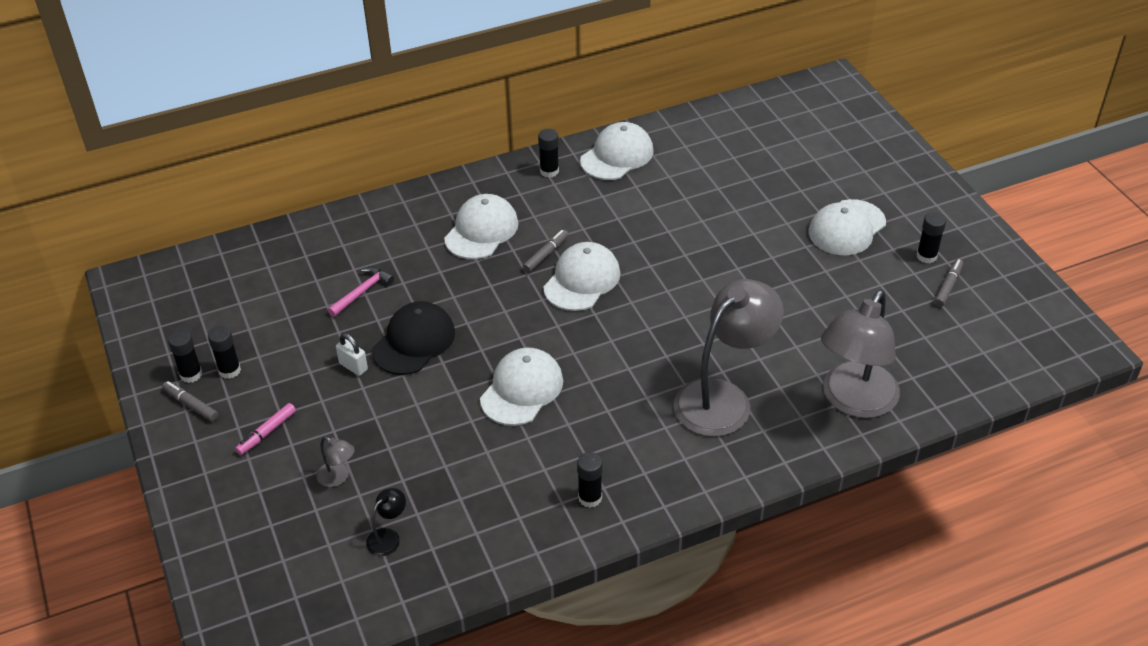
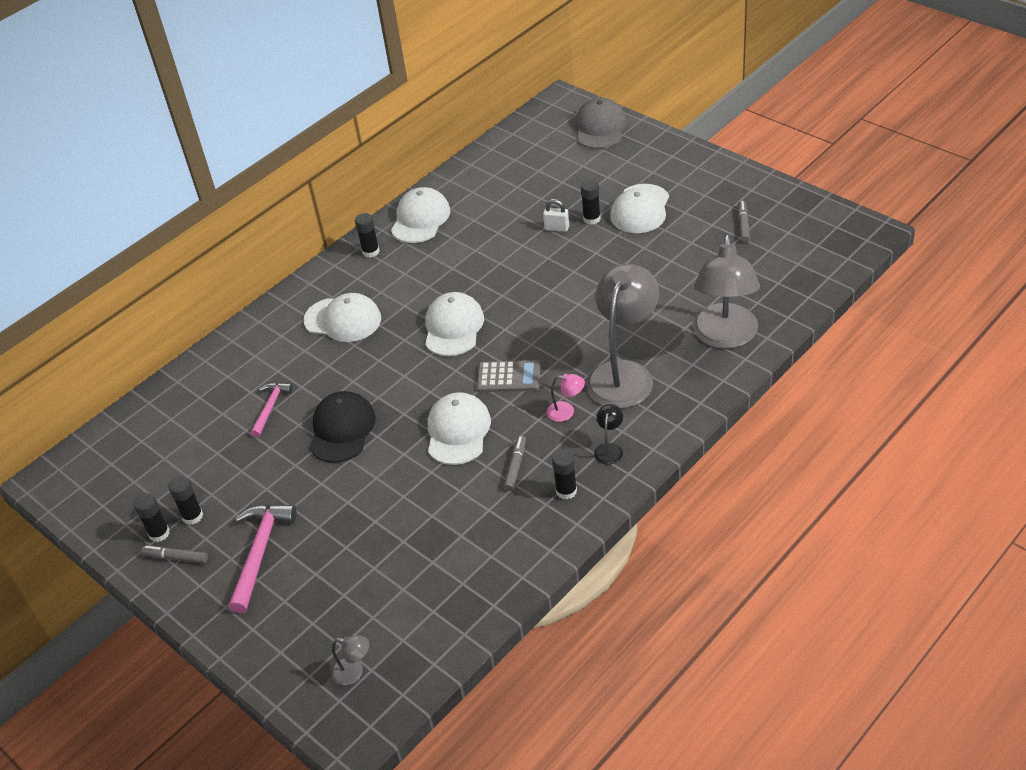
camera: 20 degrees left, 0 degrees up
(267, 433) = (260, 552): pink marker -> pink hammer
(338, 478) = (347, 562): grey lamp -> grey lamp (354, 672)
(353, 366) = (302, 470): white padlock -> white padlock (557, 228)
(388, 537) = (420, 590): black lamp -> black lamp (609, 449)
(481, 230) = (343, 320): white cap -> white cap turned 105 degrees clockwise
(546, 255) = (410, 318): grey marker -> grey marker (516, 466)
(605, 354) = (509, 377): none -> grey calculator
(640, 414) = (566, 412): none -> pink lamp
(857, 125) = (600, 128): none -> grey cap
(926, 256) = (713, 208): black glue stick -> black glue stick (591, 219)

